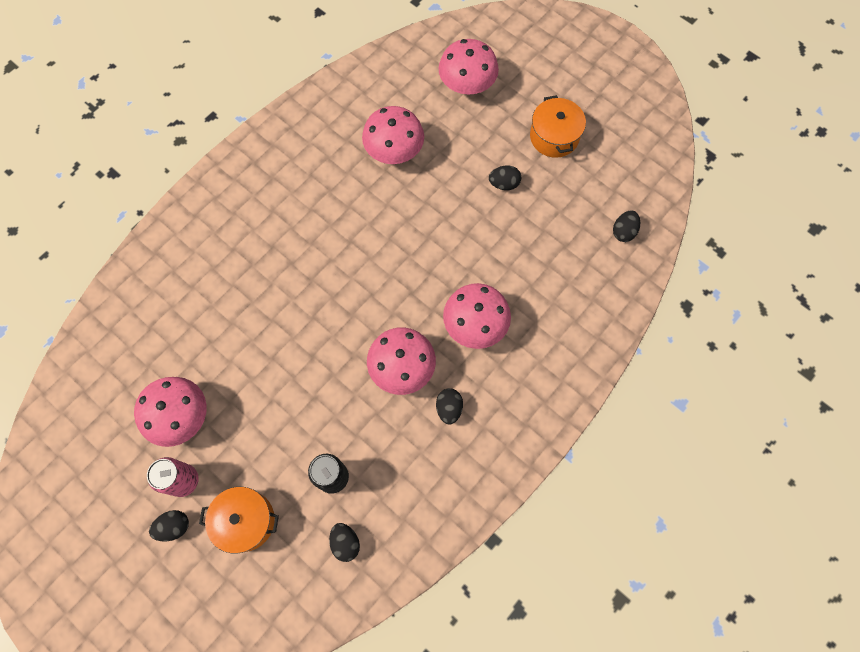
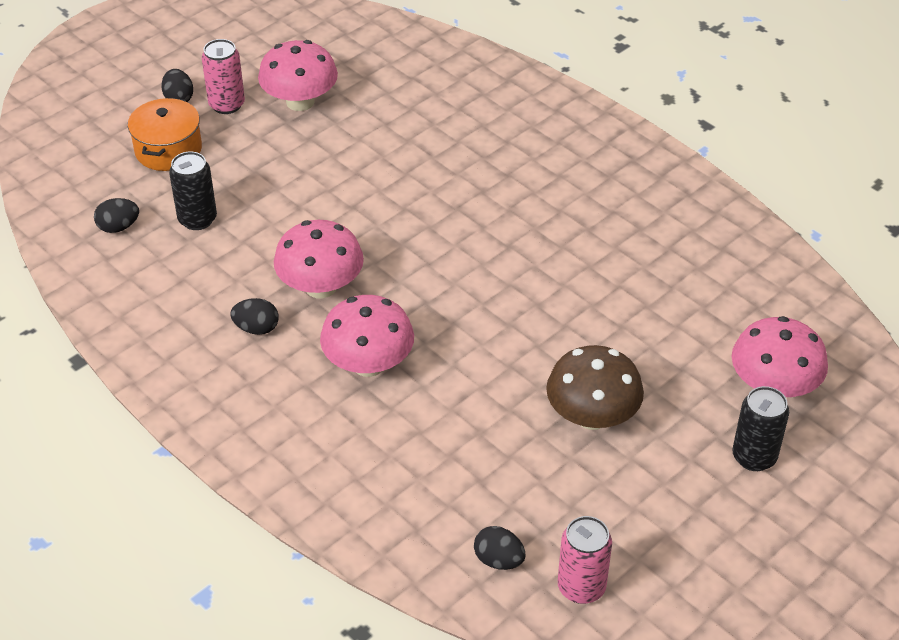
camera: 95 degrees right, 25 degrees down
(394, 151) = (651, 296): pink mushroom -> none
(504, 184) = (592, 416): black egg -> brown mushroom
(524, 97) = (754, 457): none -> black can
(554, 136) = (678, 488): orange pot -> none
(634, 186) = (581, 587): none -> pink can

